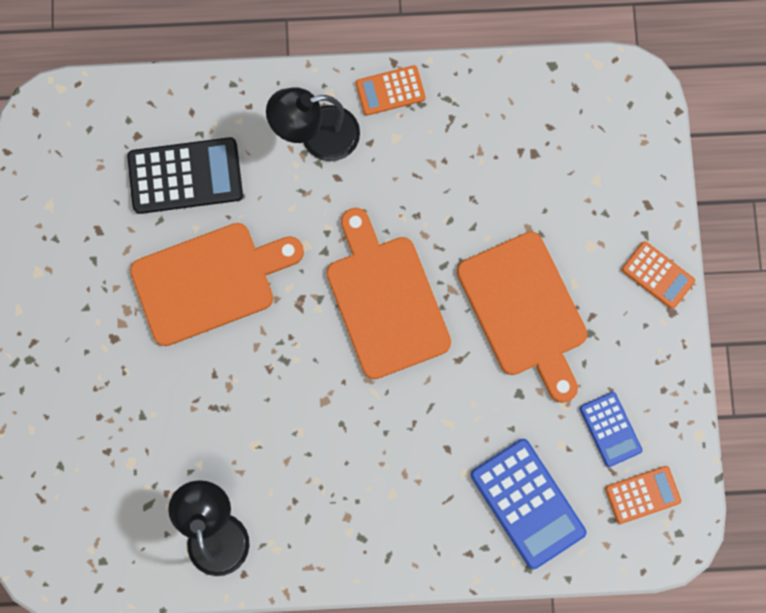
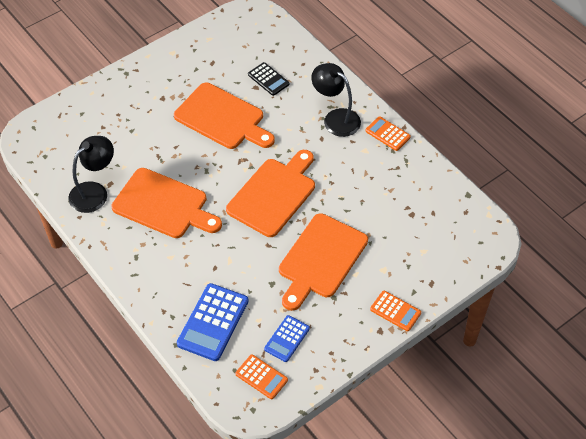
camera: 55 degrees right, 25 degrees down
(185, 176) = (268, 79): black calculator -> black calculator, size x0.59
(302, 451) = (164, 205): none -> orange cutting board
(657, 275) = (395, 311): orange calculator -> orange calculator turned 60 degrees counterclockwise

